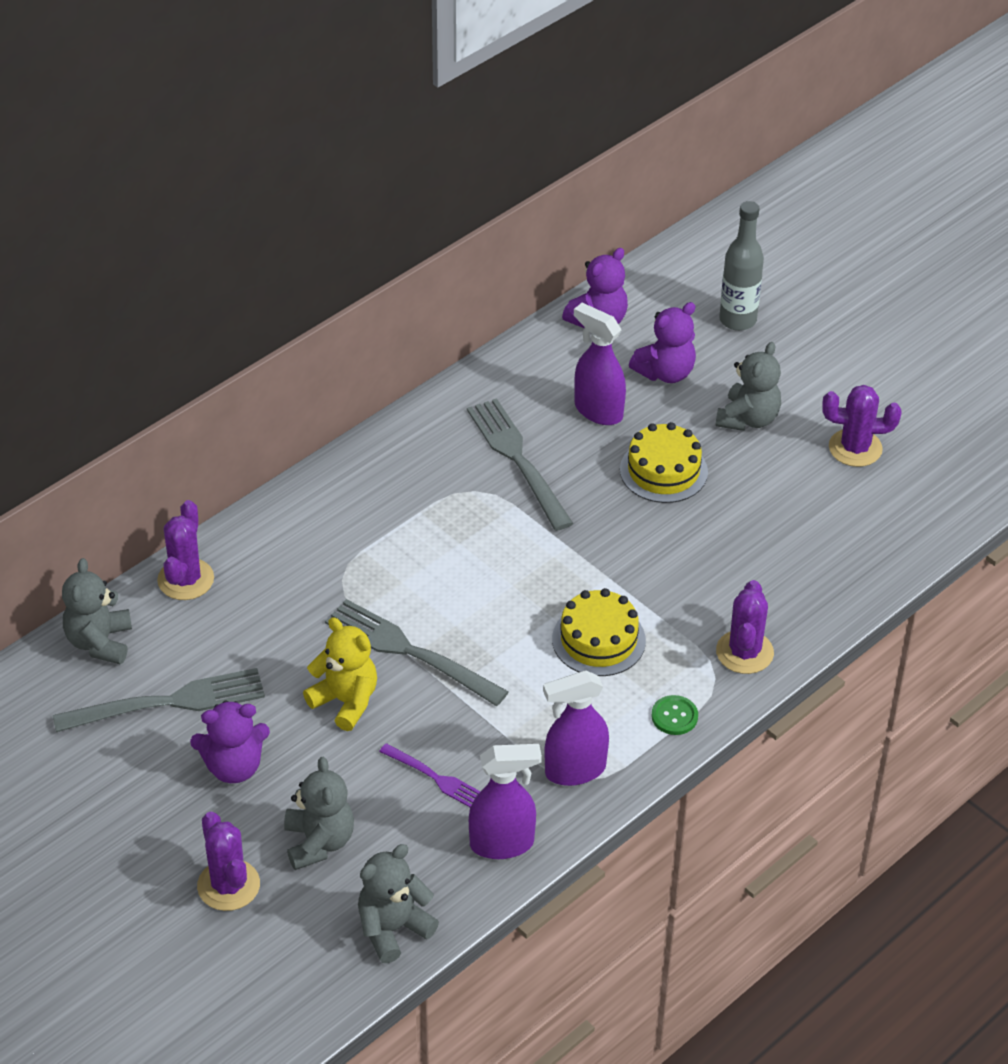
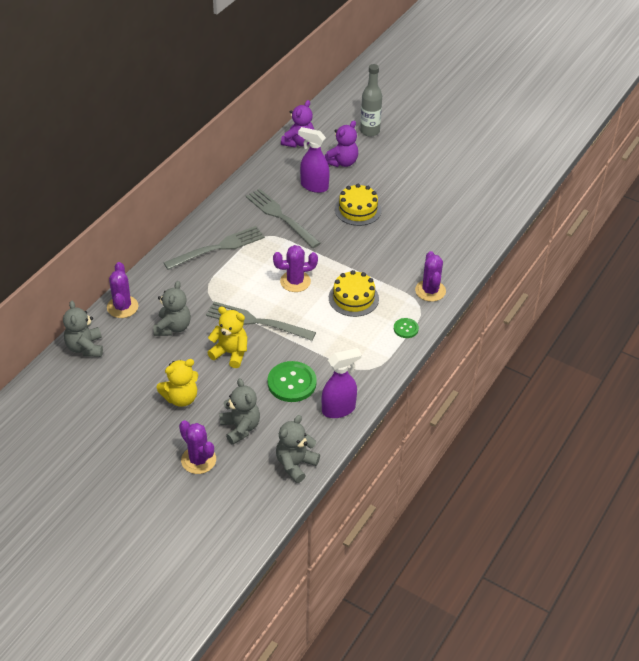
camera: 15 degrees left, 0 degrees up
(168, 702) = (133, 372): grey fork -> grey fork (218, 248)
(234, 767) = (181, 398): purple teddy bear -> yellow teddy bear
(435, 778) = (292, 383): purple fork -> green button
(574, 770) = (363, 365): purple spray bottle -> none
(748, 419) = (392, 178): grey teddy bear -> grey teddy bear (173, 327)
(855, 448) = (450, 183): purple cactus -> purple cactus (295, 281)

